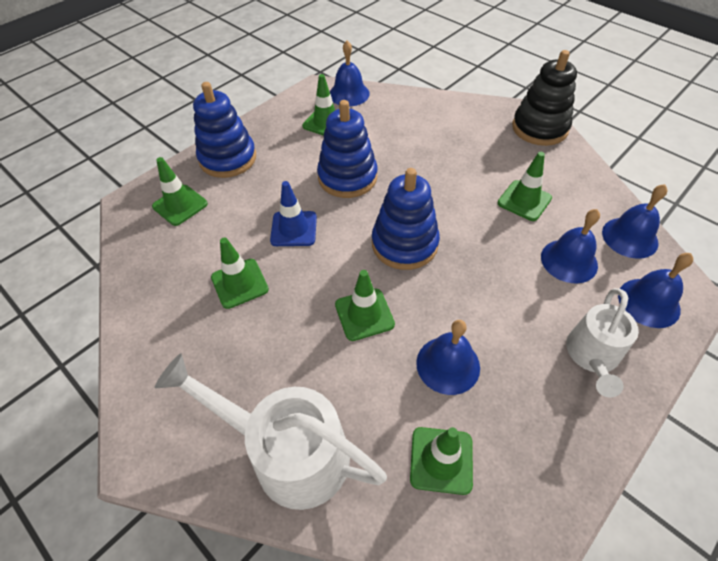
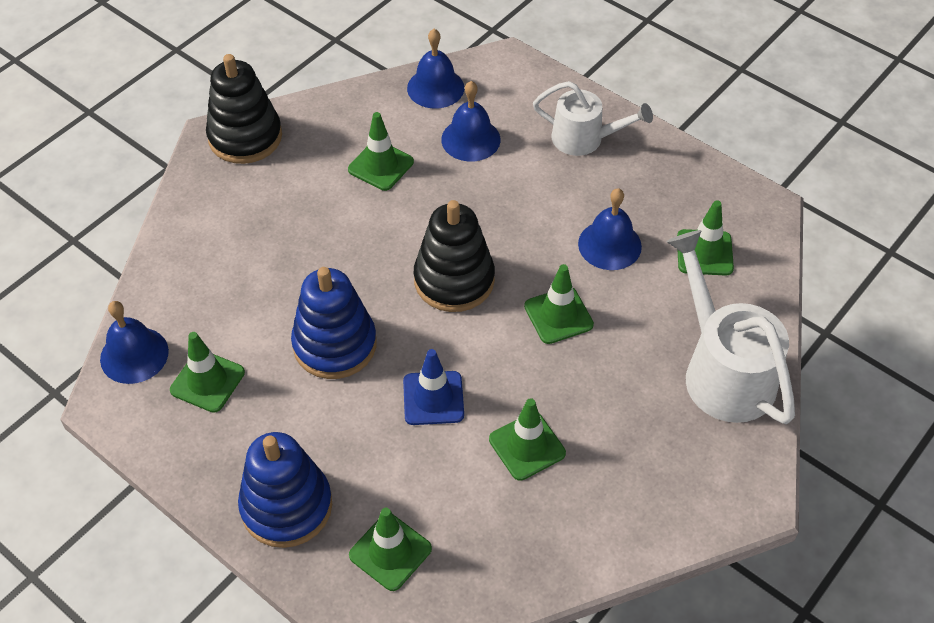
camera: 95 degrees left, 0 degrees up
(287, 452) = (722, 370): white watering can -> white watering can turned 135 degrees clockwise
(404, 244) = (454, 280): blue stacking toy -> black stacking toy
(649, 302) = (519, 90): blue bell -> none

